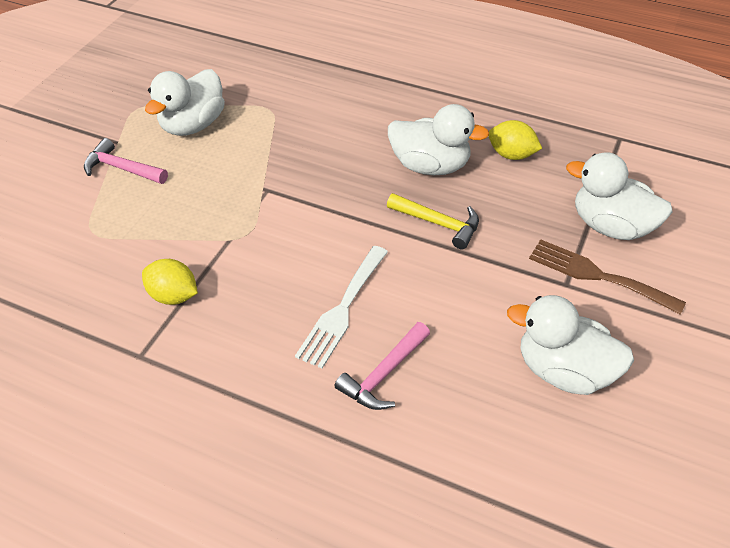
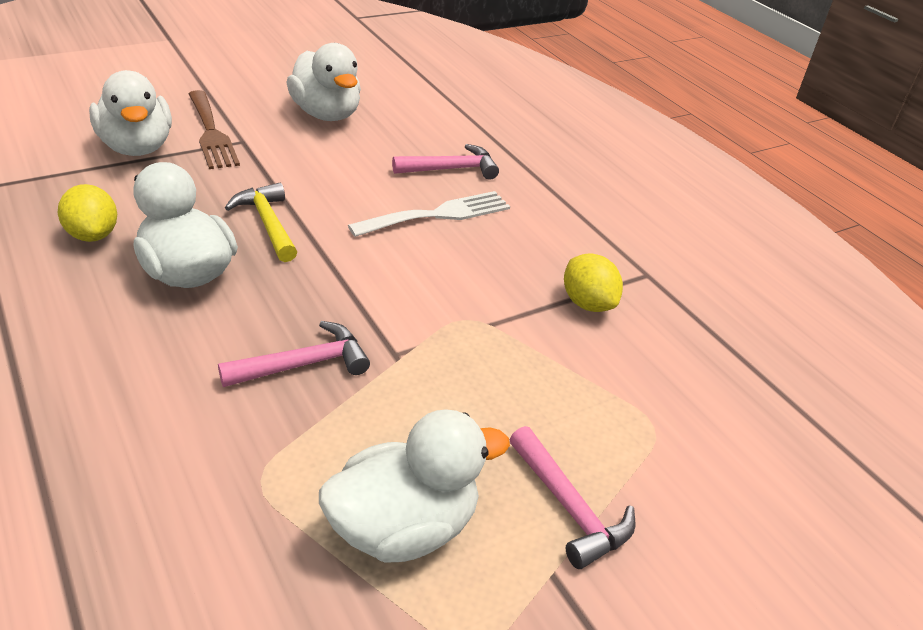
camera: 150 degrees left, 10 degrees down
(307, 158) = (303, 364): none -> pink hammer

